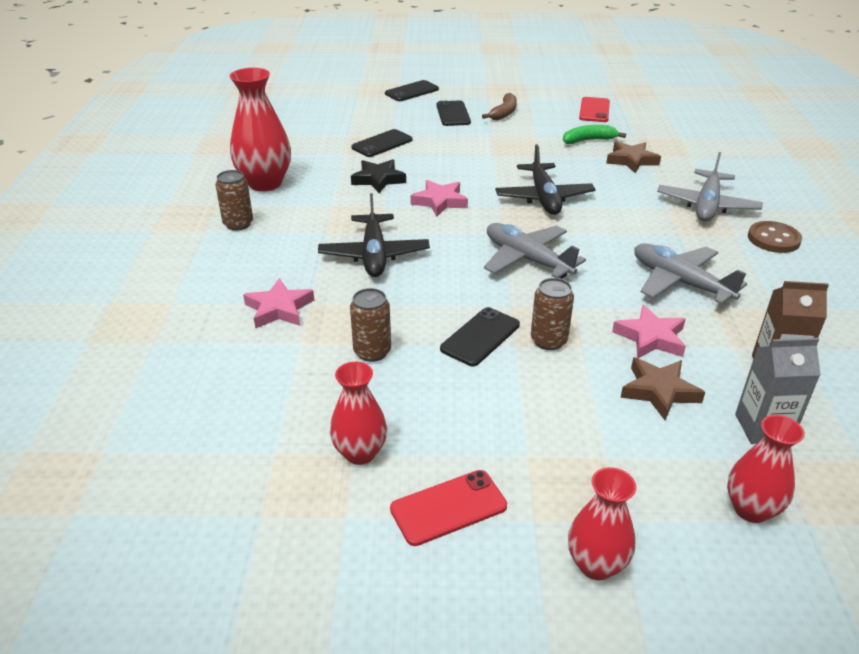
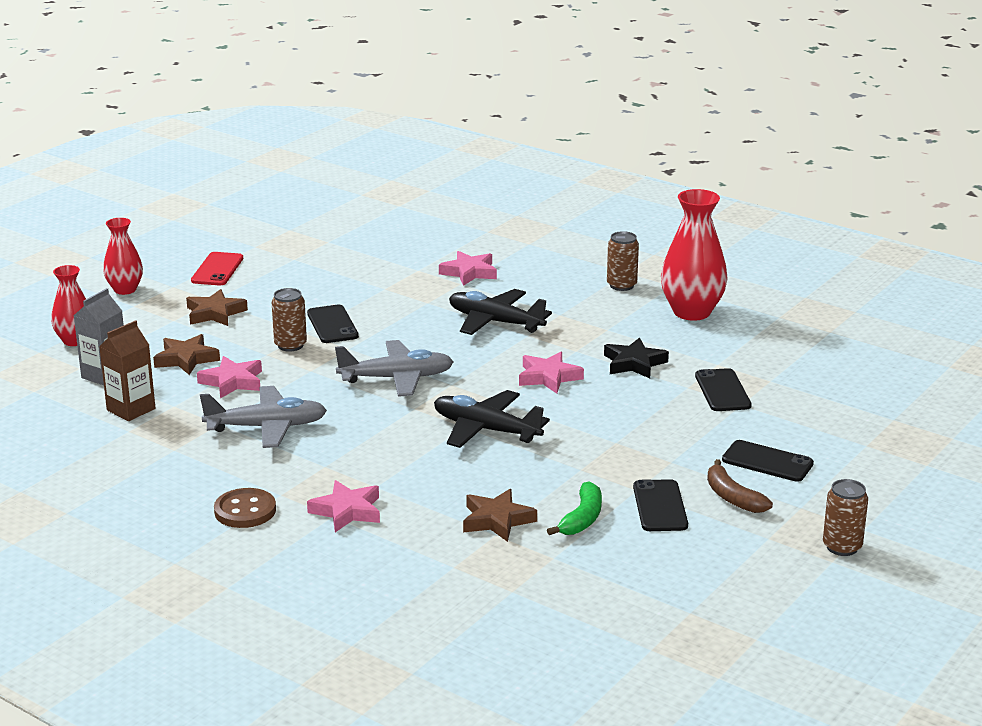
camera: 125 degrees right, 10 degrees down
(360, 453) = (291, 260): red vase -> none
(372, 352) = (373, 287): brown can -> brown can (842, 547)
(412, 91) = (879, 461): black phone -> black phone (660, 506)
(553, 433) = (215, 313): none -> brown star
(594, 110) = (669, 570): red phone -> none
(707, 205) = (347, 511): grey plane -> pink star

